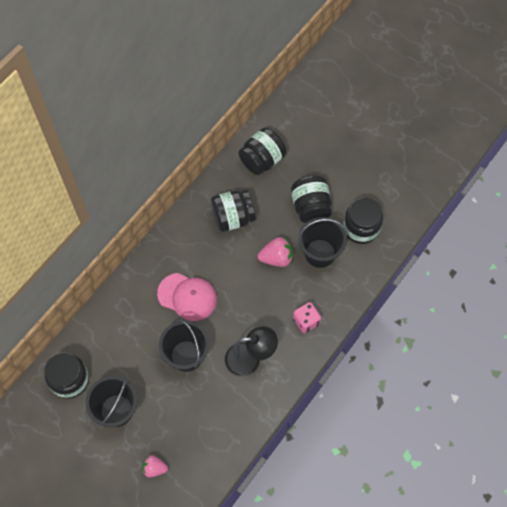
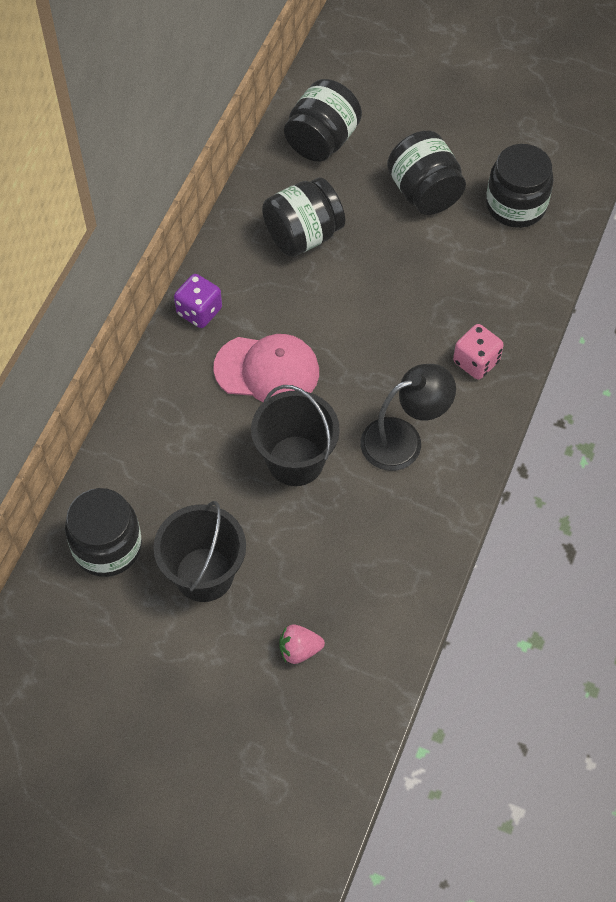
camera: 15 degrees left, 5 degrees down
(160, 251) = (199, 311): none -> purple dice
(276, 258) = (395, 279): pink strawberry -> none
(320, 253) = (463, 256): black bucket -> none

